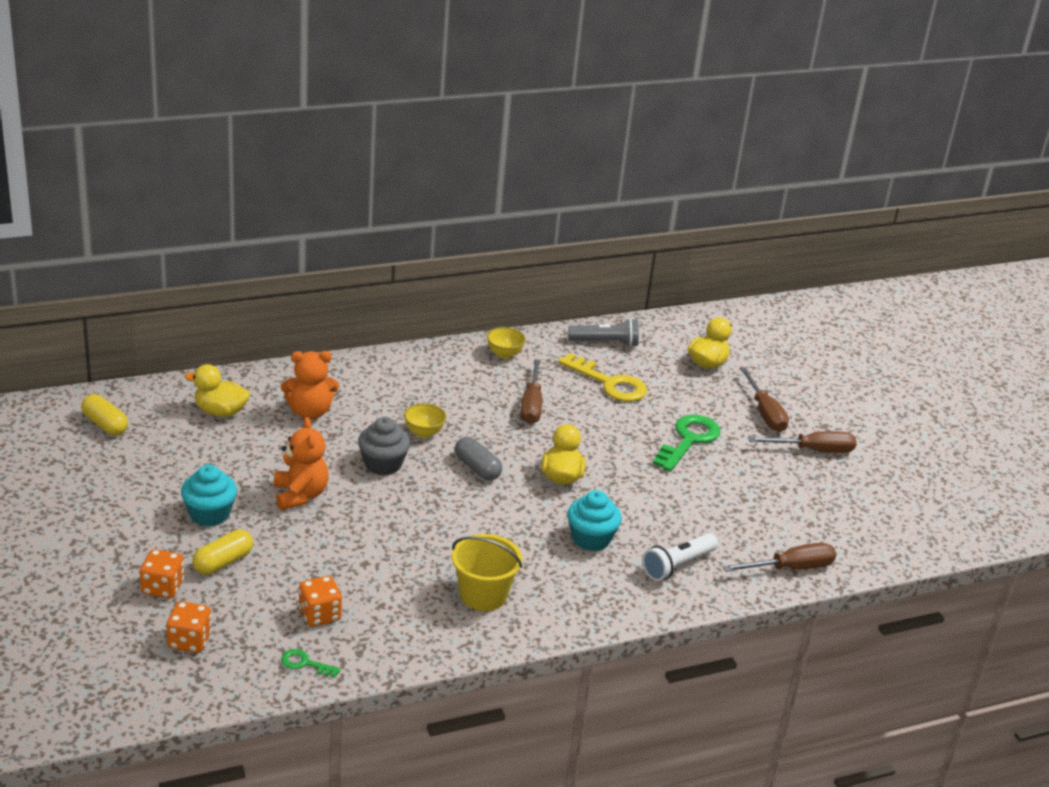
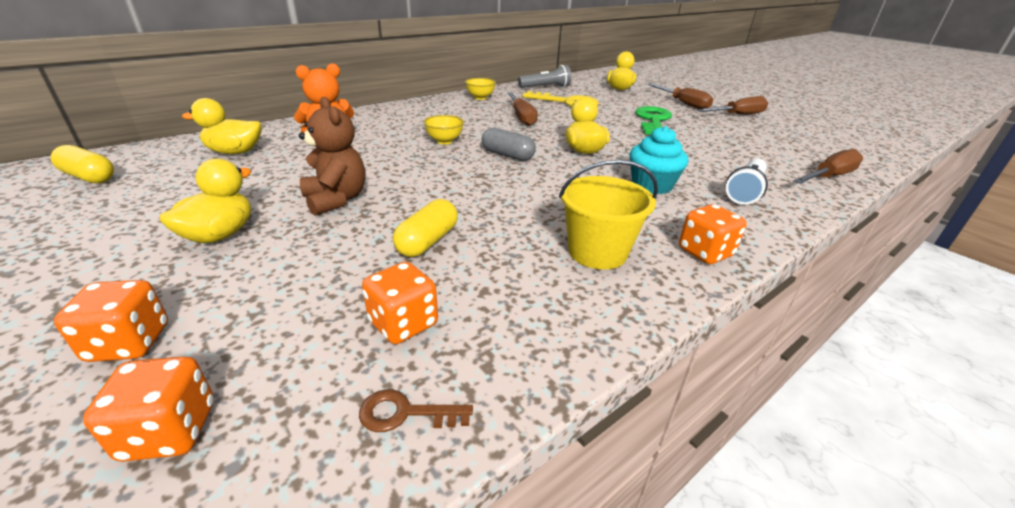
camera: 15 degrees left, 0 degrees up
(209, 514) = (220, 235): turquoise cupcake -> yellow duck
(223, 562) = (240, 285): yellow capsule -> yellow capsule (427, 241)
(300, 495) = (336, 200): orange teddy bear -> brown teddy bear
(305, 663) = (405, 413): green key -> brown key
(383, 464) = (417, 165): grey cupcake -> none
(569, 616) = (705, 252): none -> orange dice

